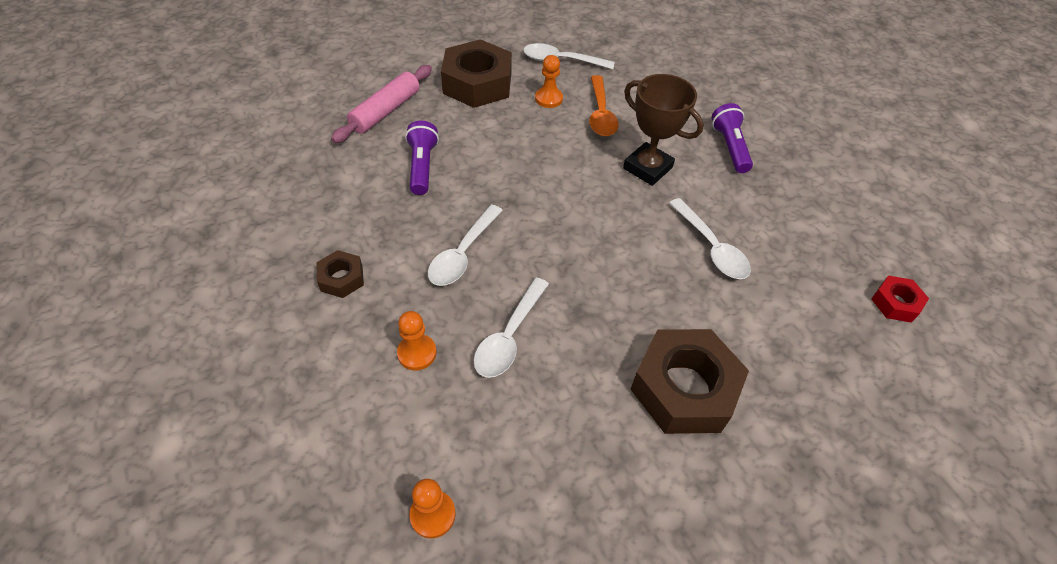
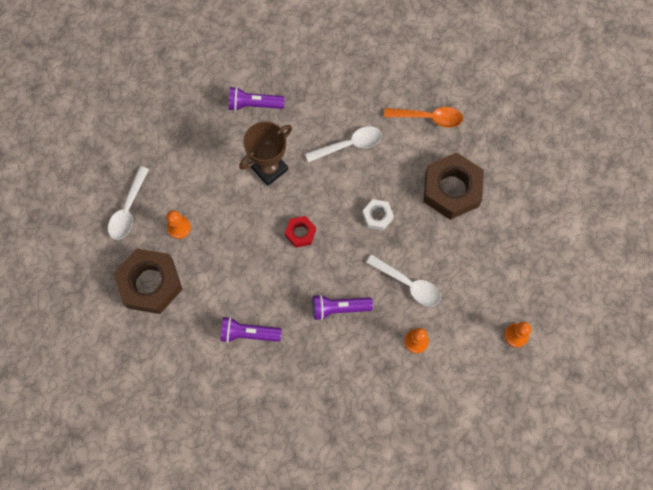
camera: 80 degrees left, 20 degrees up
(341, 278) = (353, 391): brown nut -> none
(386, 111) = (177, 361): pink rolling pin -> none
(462, 254) = (339, 308): white spoon -> purple flashlight
(601, 114) = (204, 190): orange spoon -> orange spoon (429, 117)
(610, 289) = (377, 216): none -> white nut
(895, 303) = (403, 51): red nut -> red nut (300, 233)

